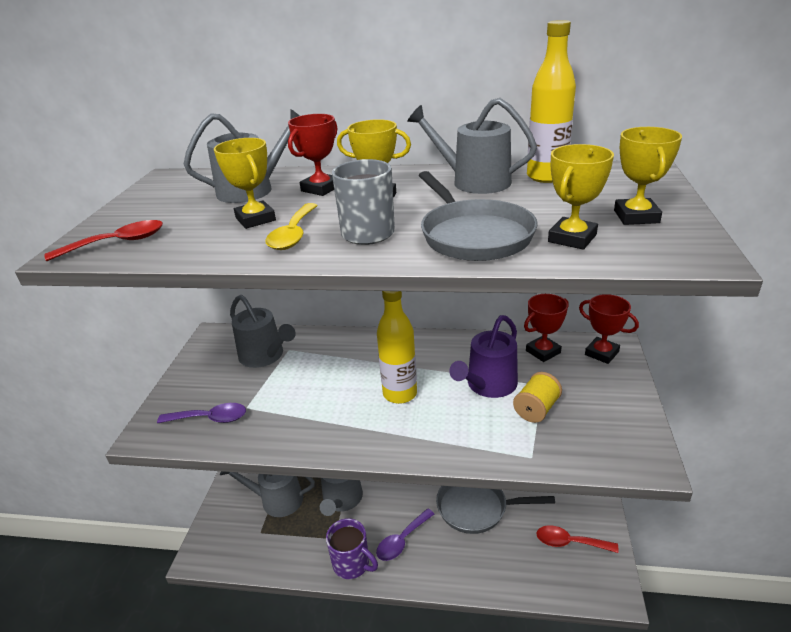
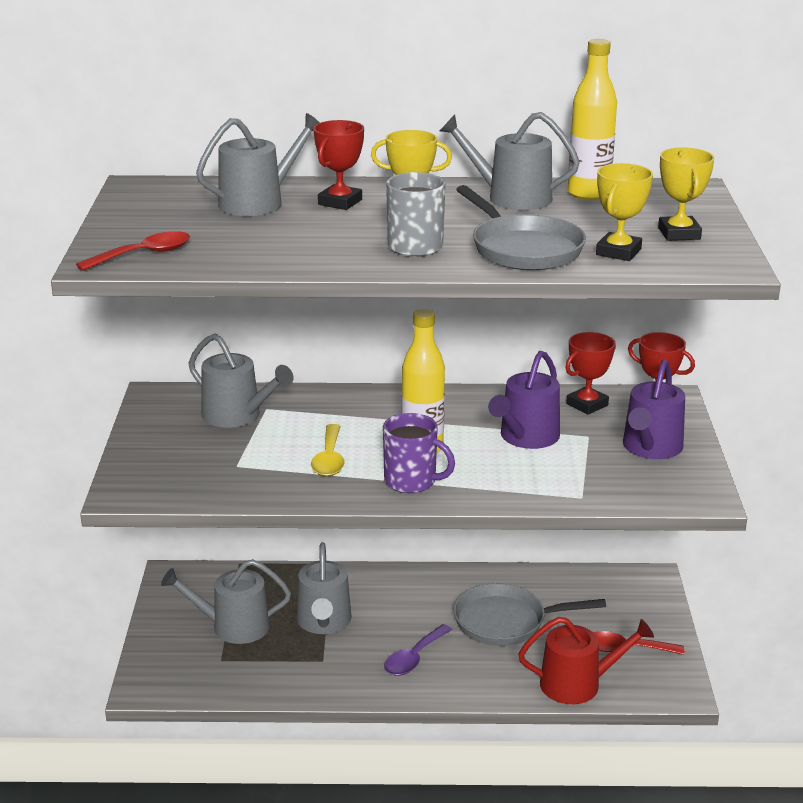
camera: 10 degrees left, 5 degrees down
(210, 418) = (196, 477): purple spoon -> none
(255, 219) = (284, 233): yellow trophy -> none
(293, 235) = (336, 248): yellow spoon -> yellow spoon (329, 459)
(352, 564) = (354, 683): purple mug -> purple mug (412, 481)
(528, 578) = (577, 684): none -> red watering can
(536, 409) = (583, 457): yellow spool -> none
(597, 400) = (650, 448): none -> purple watering can

